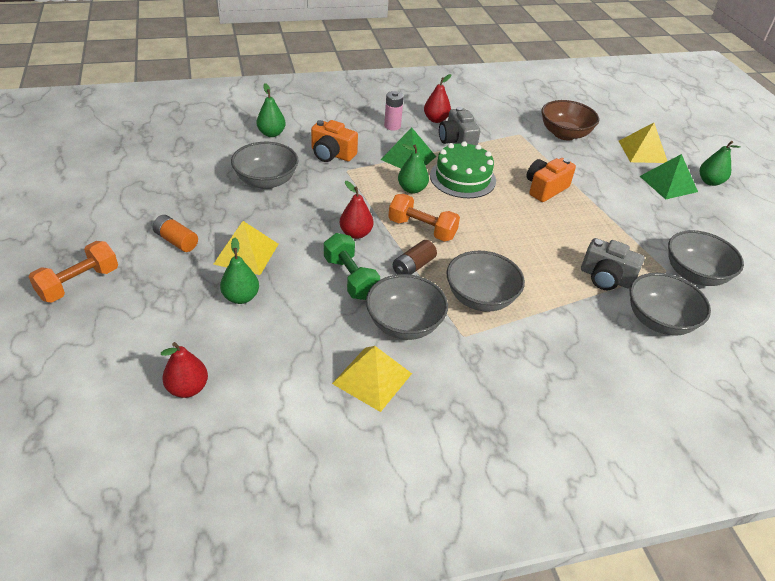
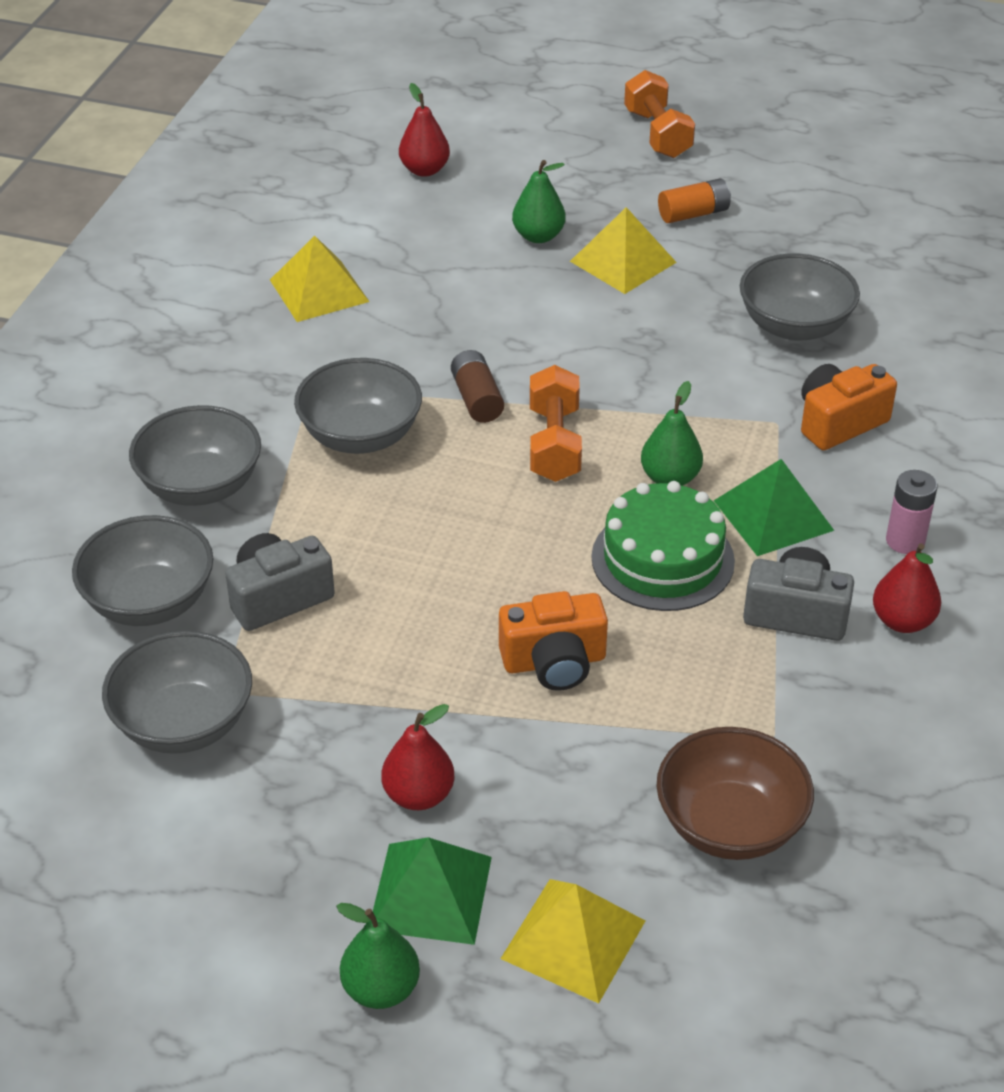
camera: 125 degrees right, 0 degrees up
(271, 133) = (949, 373): green pear -> none
(350, 278) = (501, 333): green dumbbell -> none
(356, 233) = (594, 371): red pear -> red pear (418, 795)
(404, 324) = (377, 346): grey bowl -> grey bowl (200, 486)
(422, 229) = (554, 444): orange dumbbell -> orange dumbbell turned 60 degrees counterclockwise
(545, 188) = (554, 662): orange camera -> orange camera turned 90 degrees clockwise

